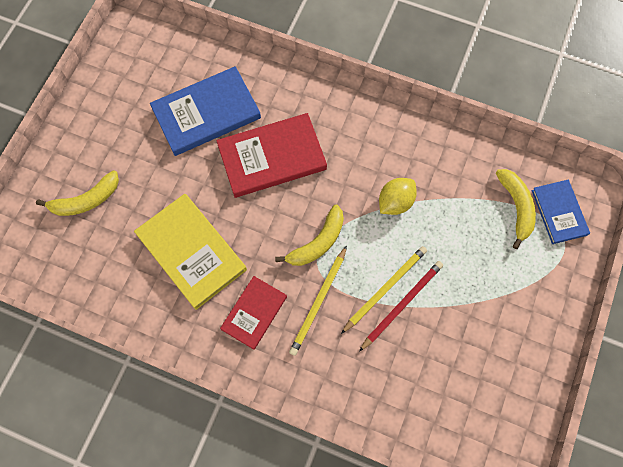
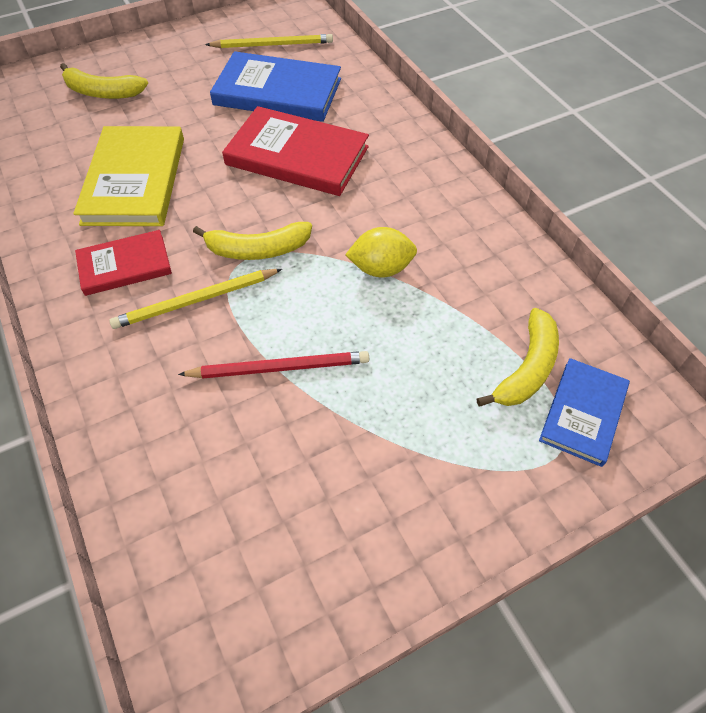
camera: 40 degrees right, 15 degrees down
(385, 288) = (279, 339): yellow pencil -> yellow pencil (273, 45)

